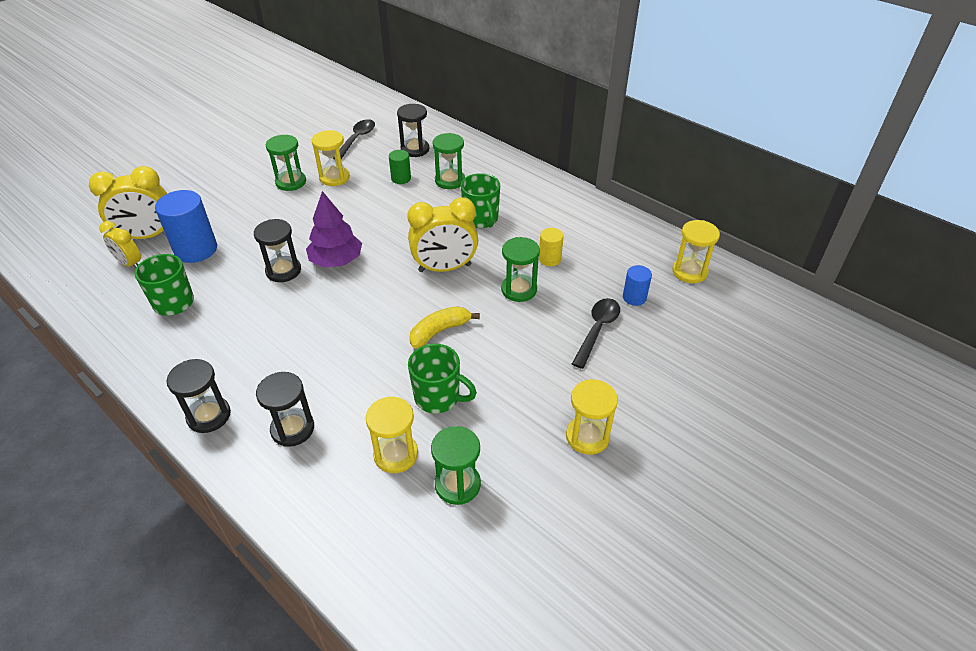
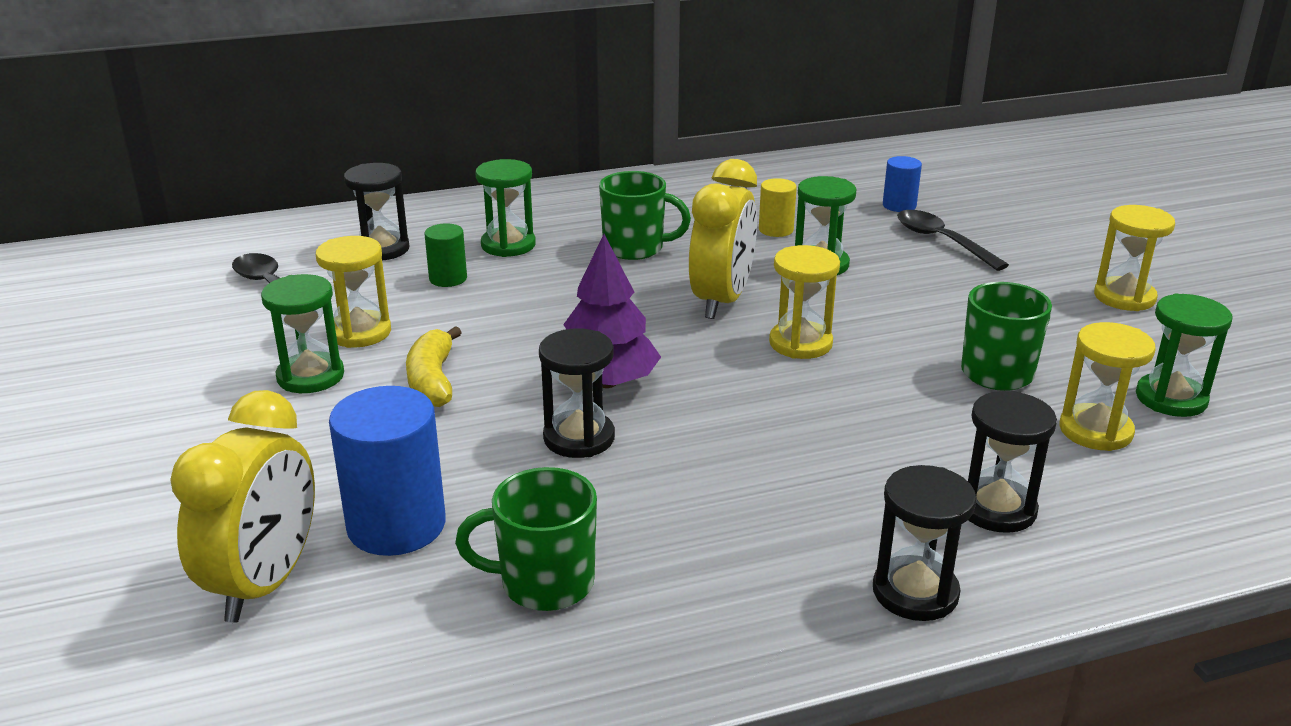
camera: 60 degrees left, 15 degrees down
(130, 264) = (341, 626): yellow clock -> none
(439, 331) = (861, 339): yellow banana -> yellow banana (432, 381)
(689, 272) = (879, 166): yellow hourglass -> yellow hourglass (800, 343)

